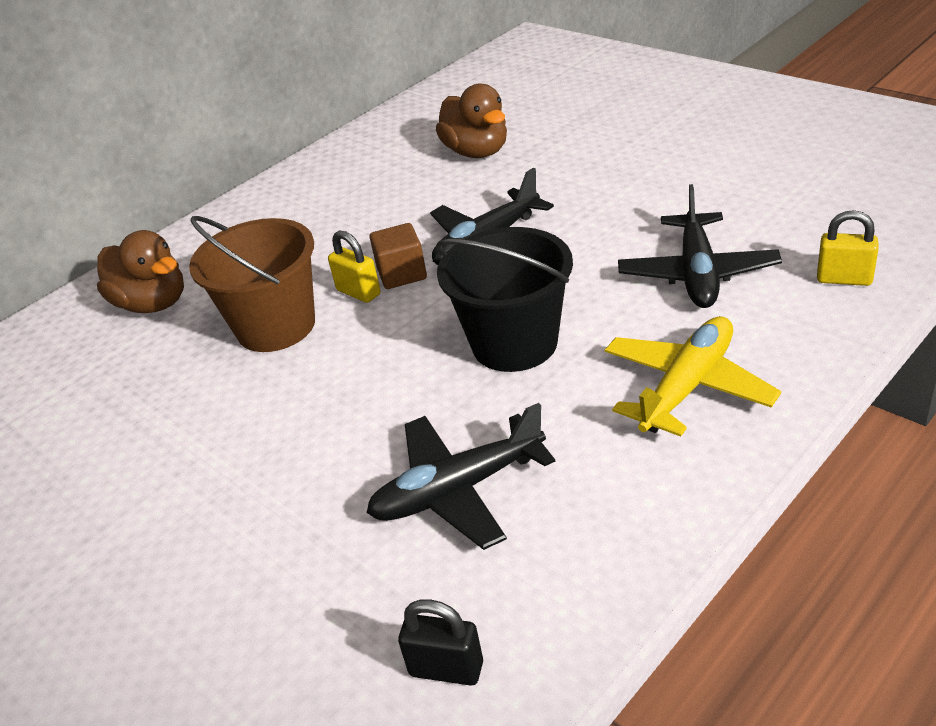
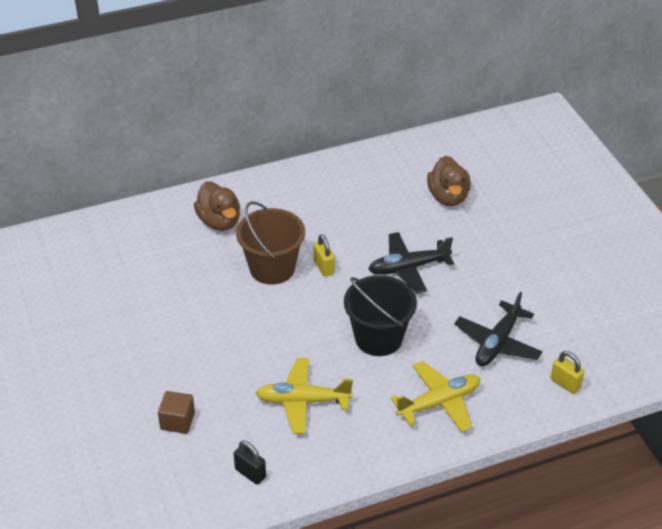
camera: 20 degrees right, 5 degrees up
(402, 274) = (352, 266): brown cube -> brown cube (177, 421)
(458, 490) = (303, 401): black plane -> yellow plane

